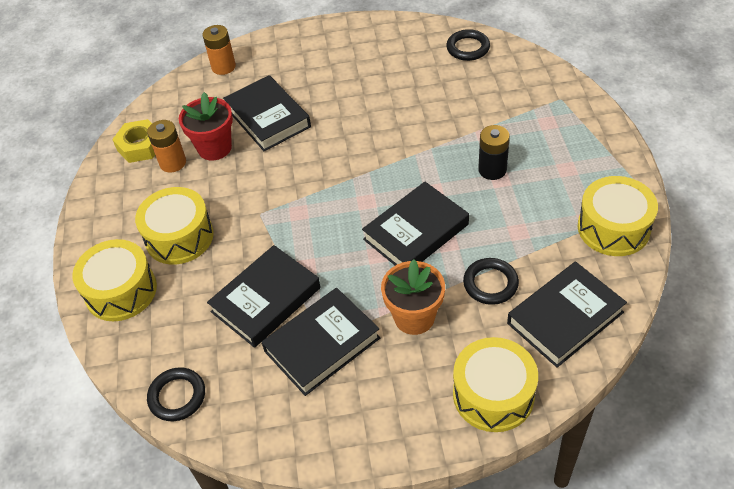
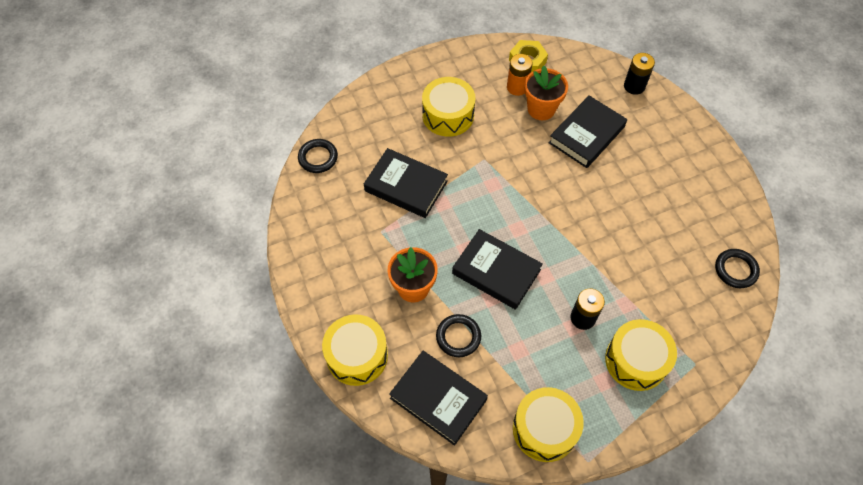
camera: 70 degrees right, 10 degrees up
(121, 291) = (392, 97): yellow drum -> yellow drum (636, 360)
(214, 148) = (541, 109): red flower pot -> orange flower pot
(223, 67) = (634, 86): orange battery -> black battery
(322, 345) = (376, 232): black book -> none

